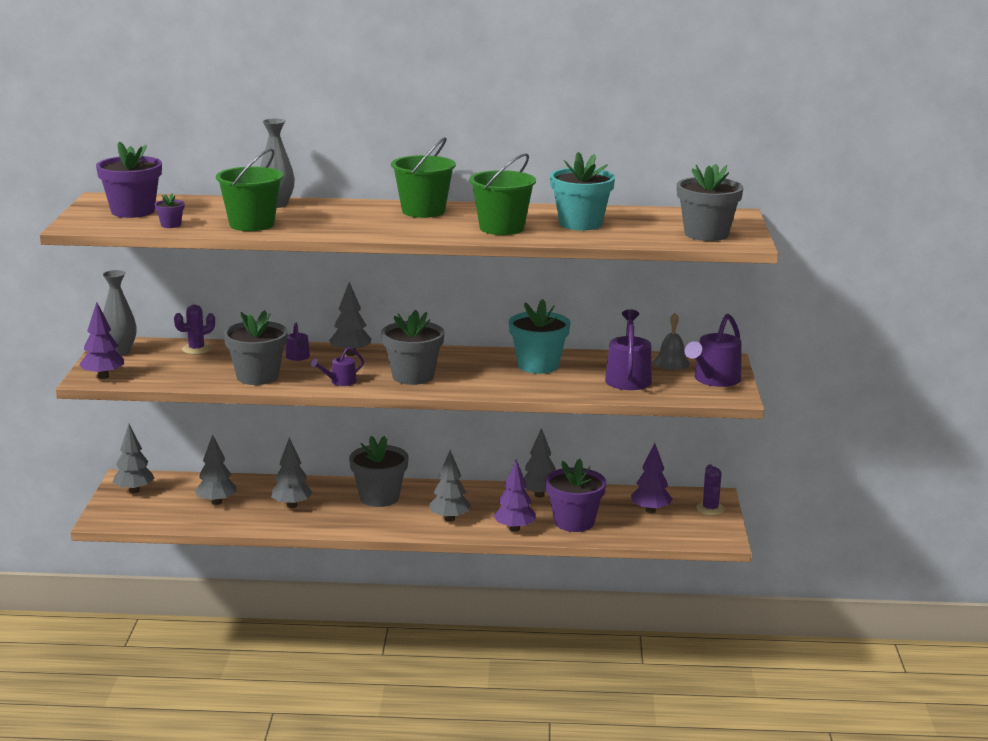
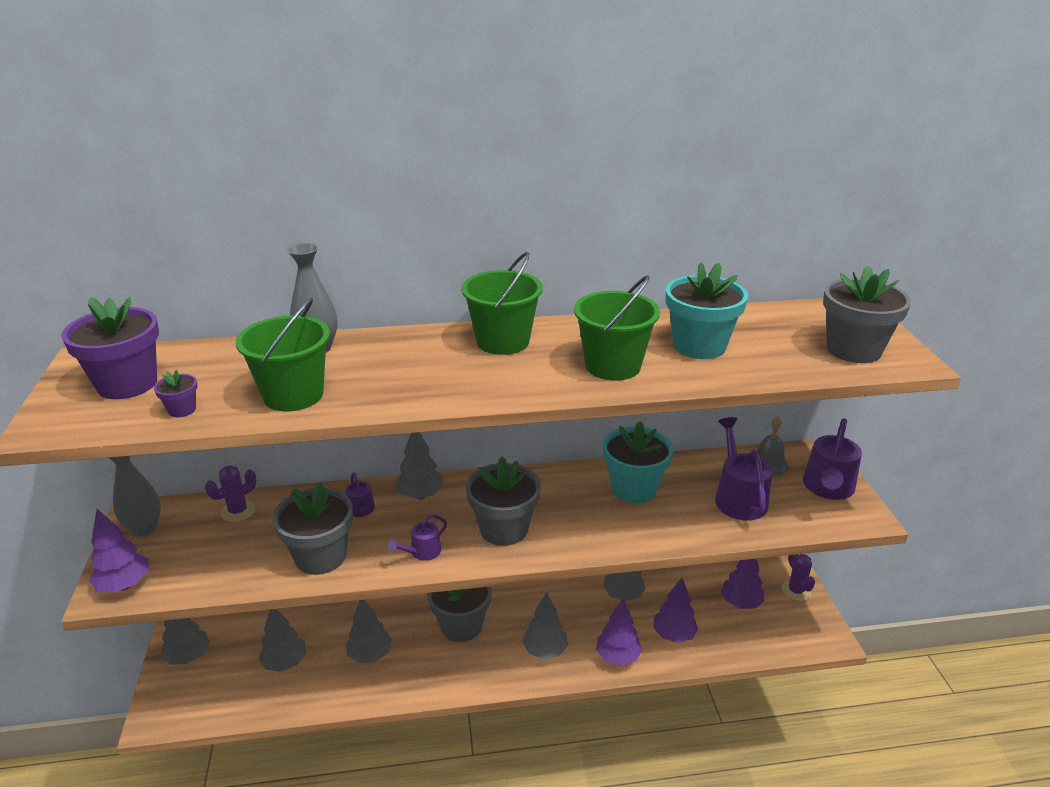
camera: 10 degrees left, 10 degrees up
(574, 522) = (673, 635): purple flower pot -> purple tree

